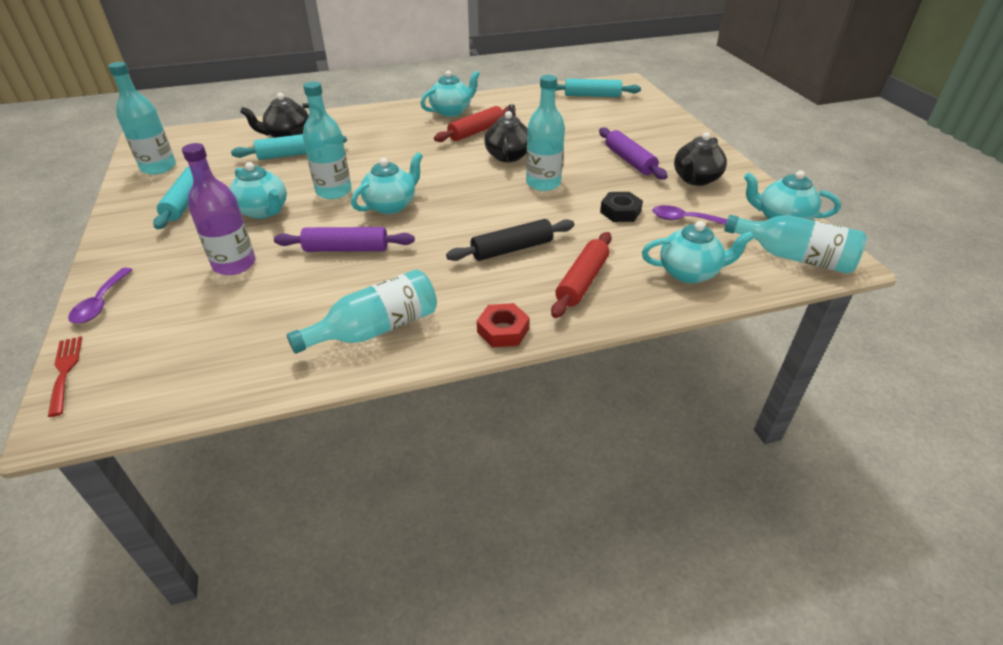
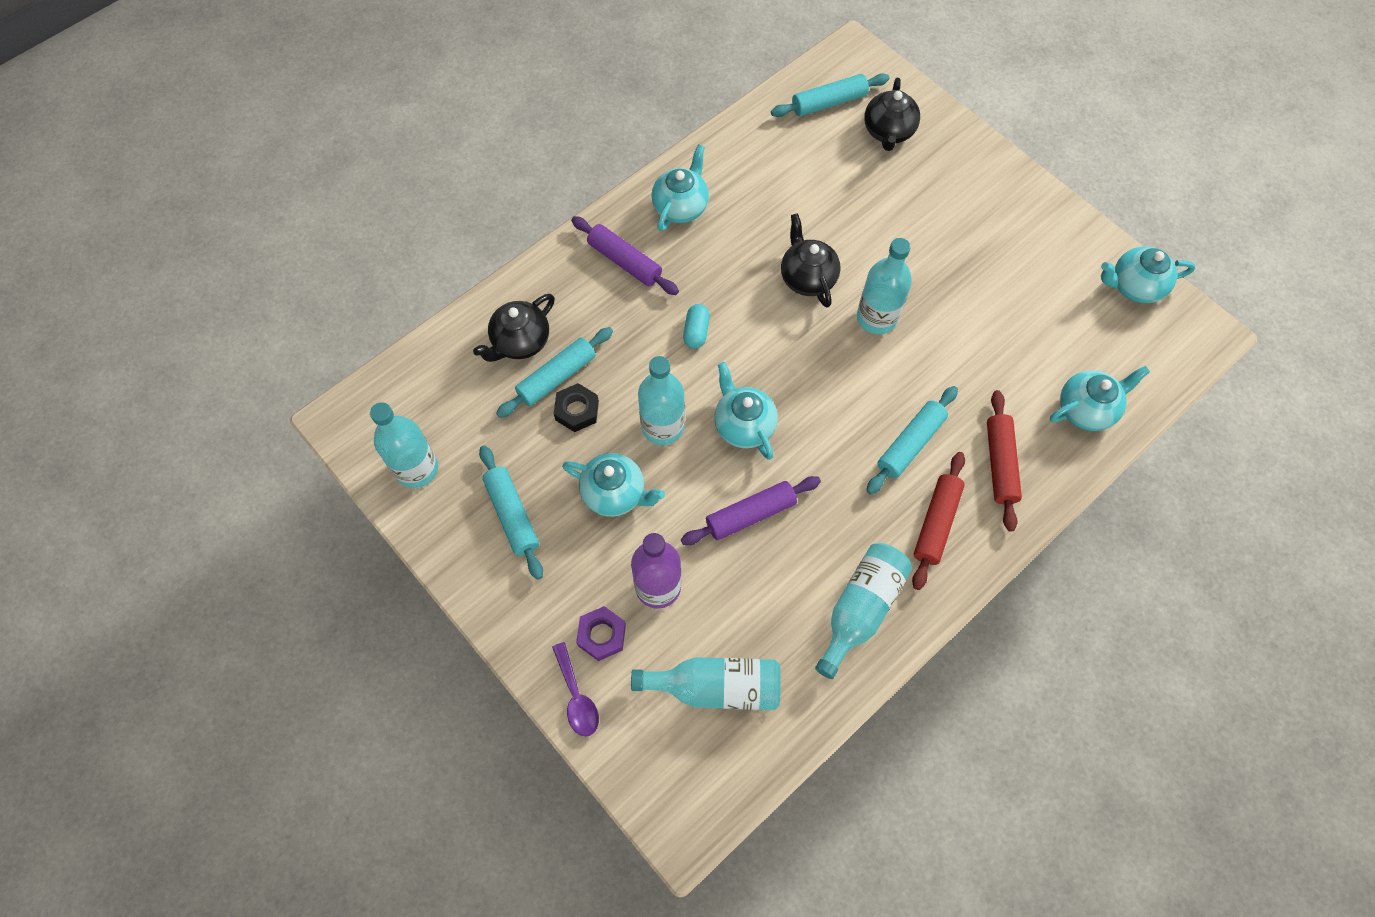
camera: 25 degrees left, 25 degrees up
(65, 371) = (630, 785): red fork -> none
(163, 276) = (601, 635): none -> purple nut
(391, 205) = (743, 425): turquoise teapot -> turquoise teapot turned 45 degrees counterclockwise
(405, 159) = (696, 332): none -> turquoise capsule
(476, 131) = (740, 241): red rolling pin -> red rolling pin (936, 523)
(503, 330) = (969, 560): red nut -> none
(512, 249) = (910, 444): black rolling pin -> turquoise rolling pin
(620, 212) = (980, 337): black nut -> black nut (577, 410)
(630, 161) = (943, 236): purple rolling pin -> purple rolling pin (625, 261)
(684, 219) = (1046, 325): purple spoon -> none
(695, 179) = (1026, 246): black teapot -> black teapot (888, 132)
(794, 257) = (1166, 345): turquoise bottle -> turquoise bottle (716, 687)

